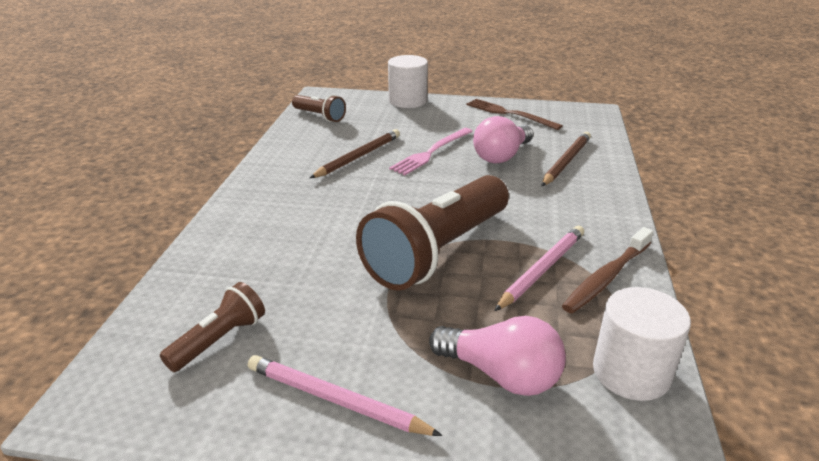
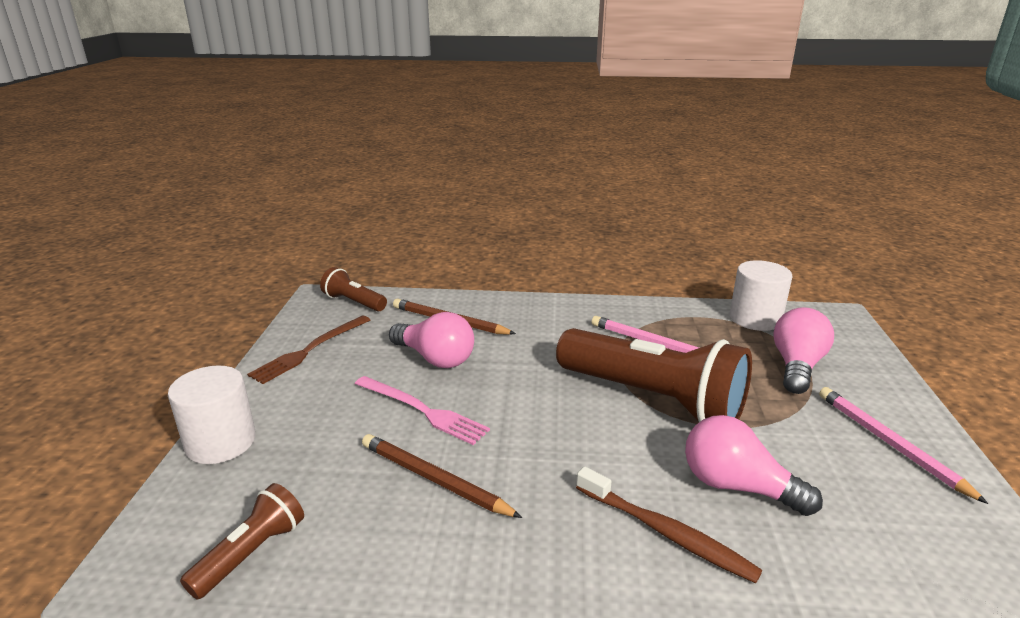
camera: 95 degrees left, 5 degrees down
(219, 340) = (888, 540): brown flashlight -> brown flashlight (354, 302)
(310, 273) = (737, 486): none -> pink light bulb
(336, 400) = (890, 444): pink pencil -> pink pencil turned 135 degrees clockwise
(606, 277) = (652, 317): brown toothbrush -> brown toothbrush (666, 532)

